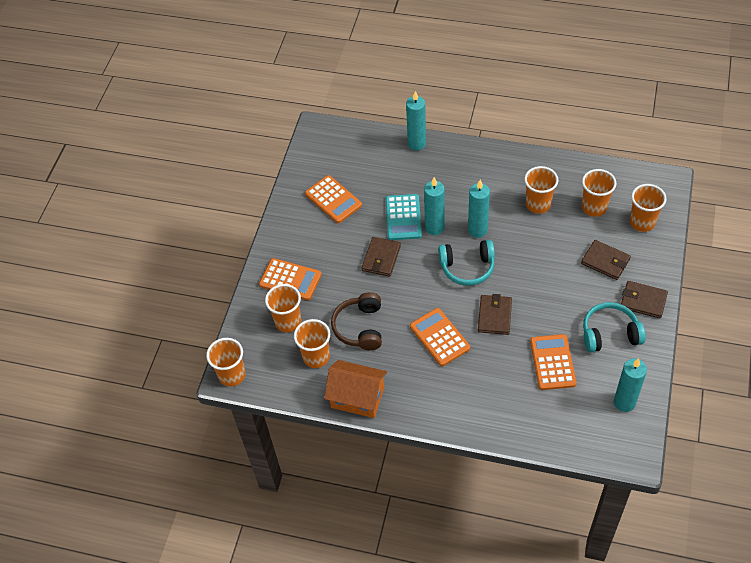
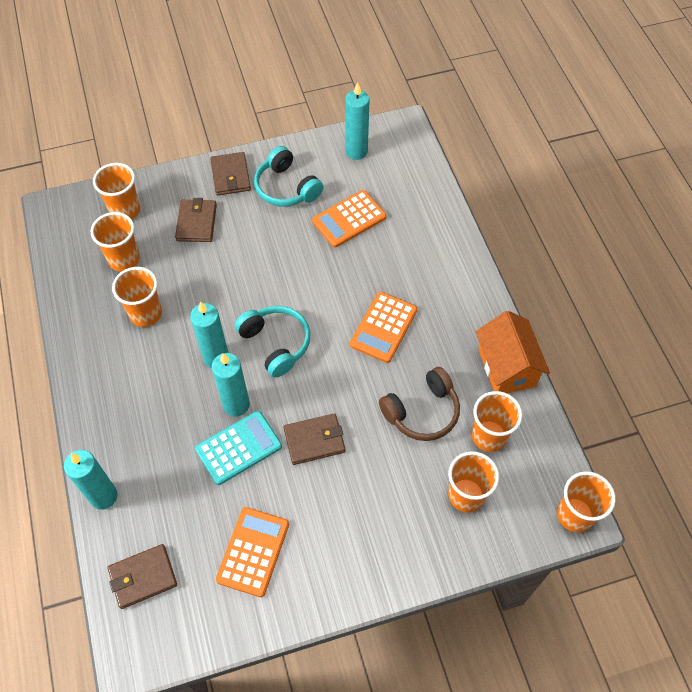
camera: 125 degrees left, 5 degrees up
(290, 280) = (407, 529): orange calculator -> none
(494, 316) = (325, 289): brown wallet -> brown wallet (143, 577)

